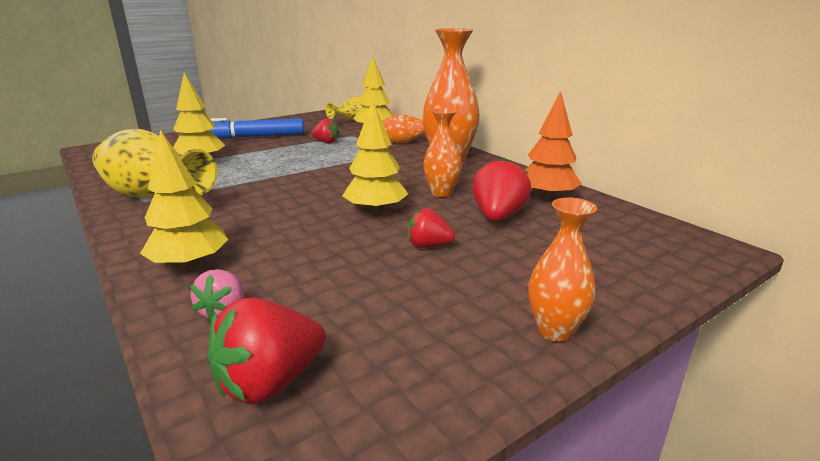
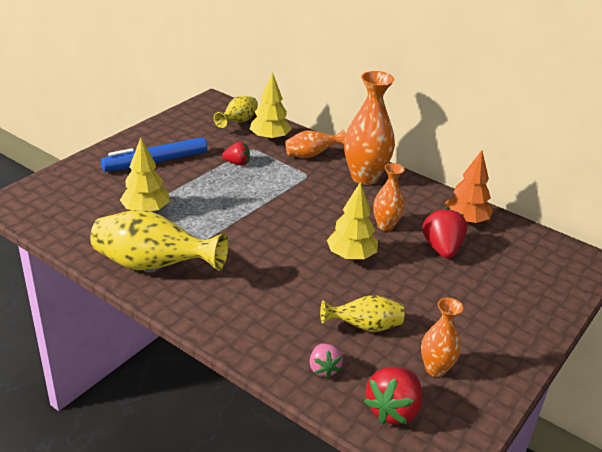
camera: 20 degrees left, 10 degrees up
(190, 265) = (263, 335): yellow tree -> none
(327, 275) = (364, 327): none -> yellow vase
(428, 246) = (411, 287): red strawberry -> none
(554, 330) = (521, 345): orange vase -> orange vase (435, 369)

